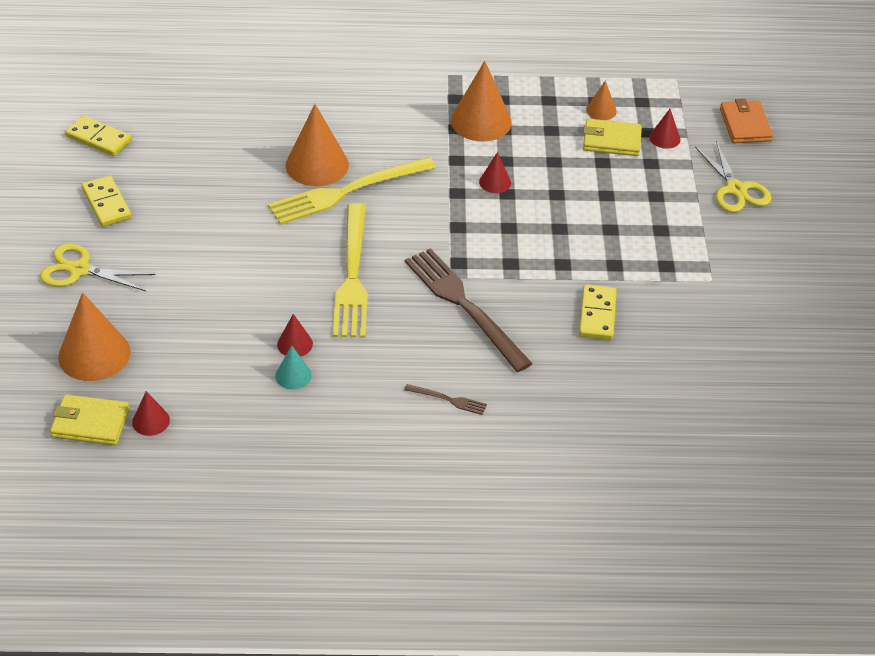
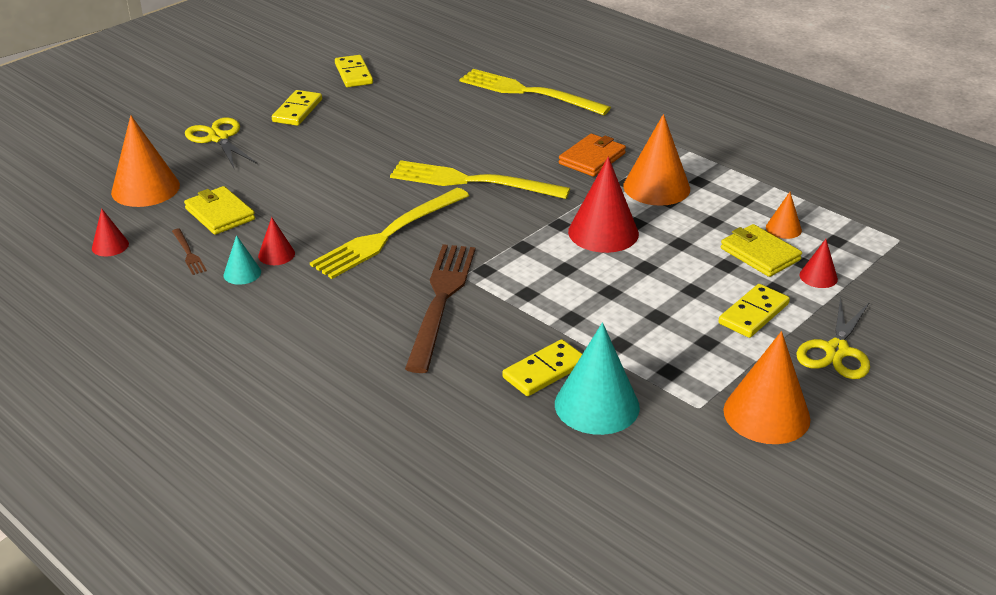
camera: 45 degrees right, 10 degrees down
(90, 423) = (76, 225): yellow wallet -> yellow wallet (220, 214)
(274, 81) = (529, 92): none -> yellow fork
(317, 165) = (477, 155): orange cone -> orange cone (766, 414)
(448, 400) = (323, 356): brown fork -> brown fork (188, 253)
(495, 182) = (603, 232): red cone -> red cone, size x1.98
(656, 318) = (597, 405): none -> turquoise cone
(661, 191) = (753, 314): none -> yellow domino
(745, 125) = (925, 306): orange wallet -> orange wallet (592, 159)

